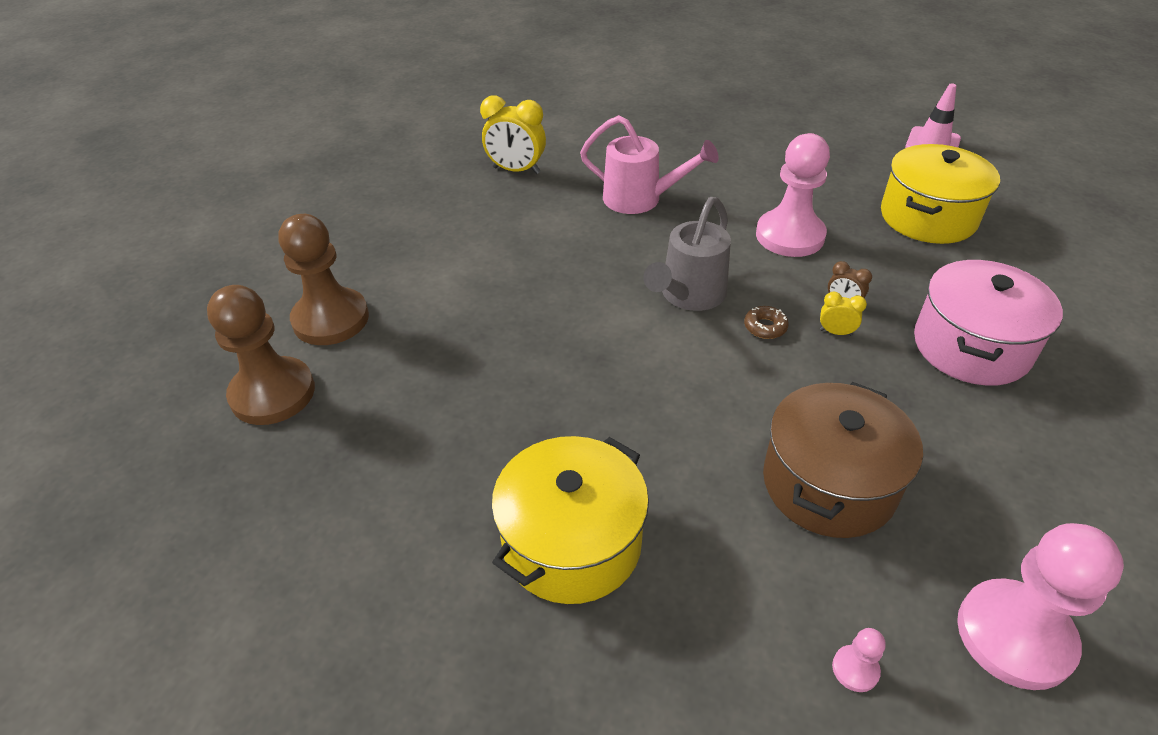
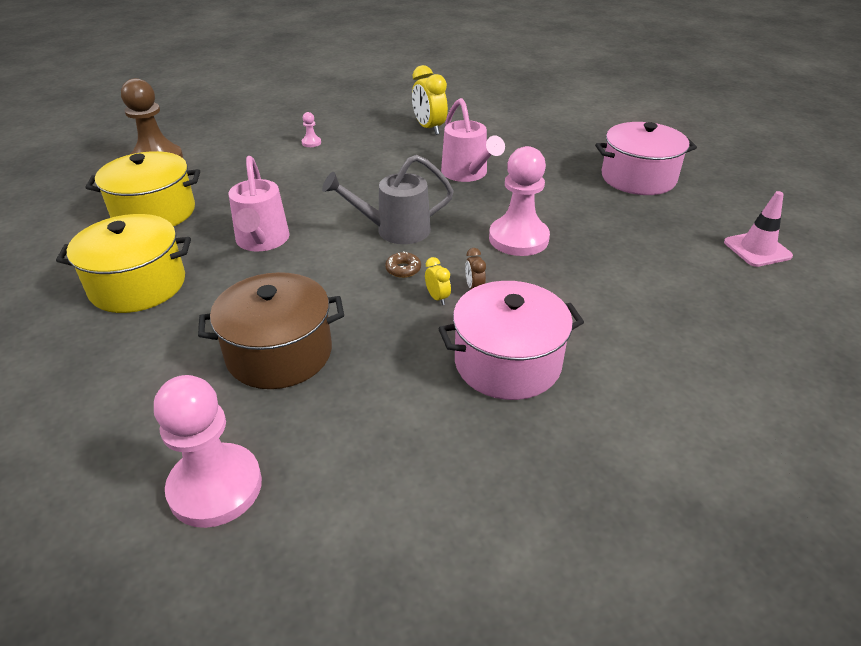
camera: 45 degrees right, 5 degrees down
(331, 319) = (227, 146): brown pawn -> none
(597, 395) = (262, 241): none -> pink watering can
(768, 126) = (638, 178): none -> pink pot
(855, 669) = (127, 424): pink pawn -> pink pawn (311, 143)
(928, 217) = (645, 284): yellow pot -> yellow pot (154, 212)

